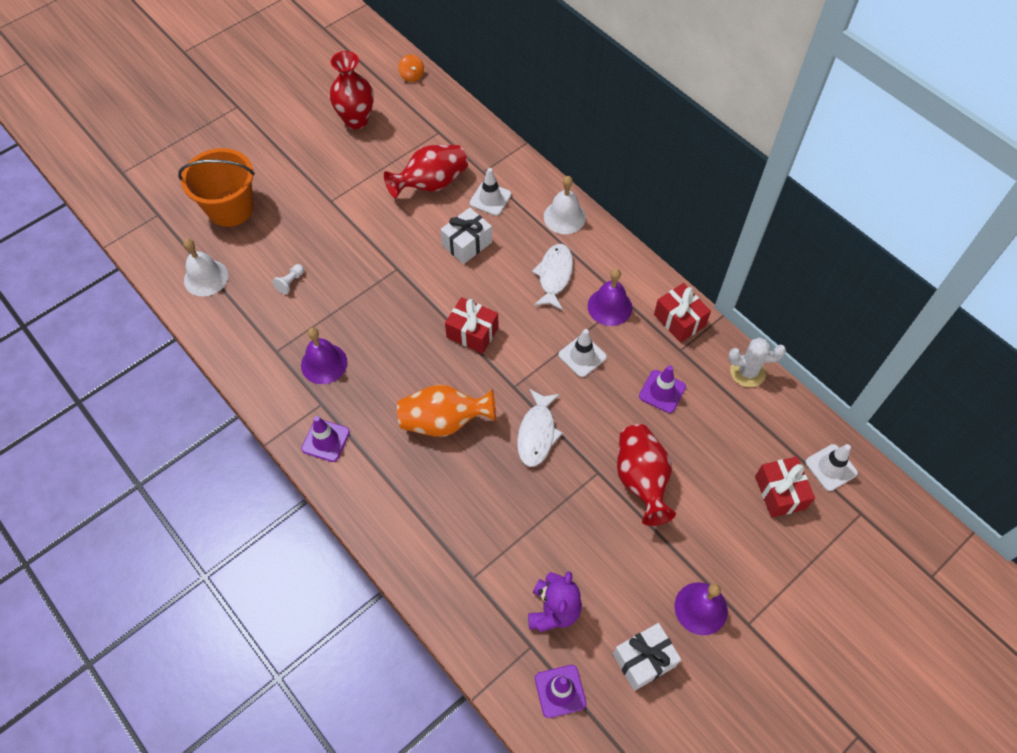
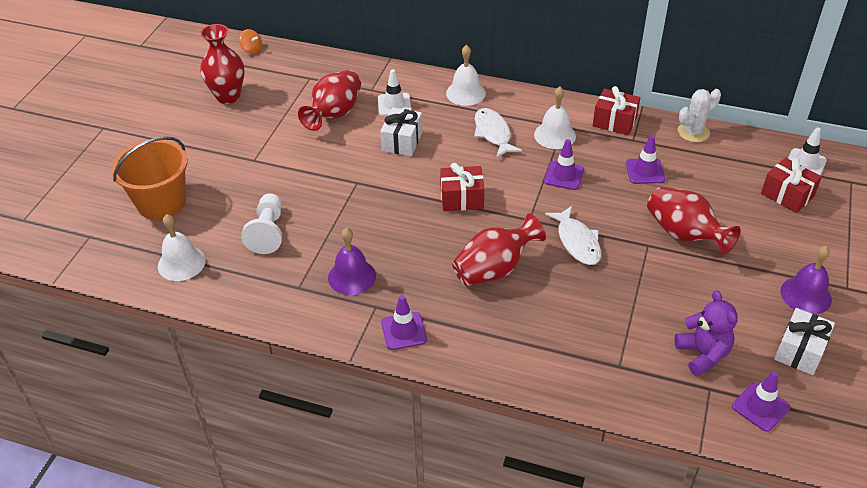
camera: 30 degrees left, 15 degrees down
(290, 282) = (268, 232): white pawn -> white pawn, size x1.96
(444, 421) = (494, 269): orange vase -> red vase
(582, 356) = (564, 175): white traffic cone -> purple traffic cone
(609, 306) = (555, 135): purple bell -> white bell

